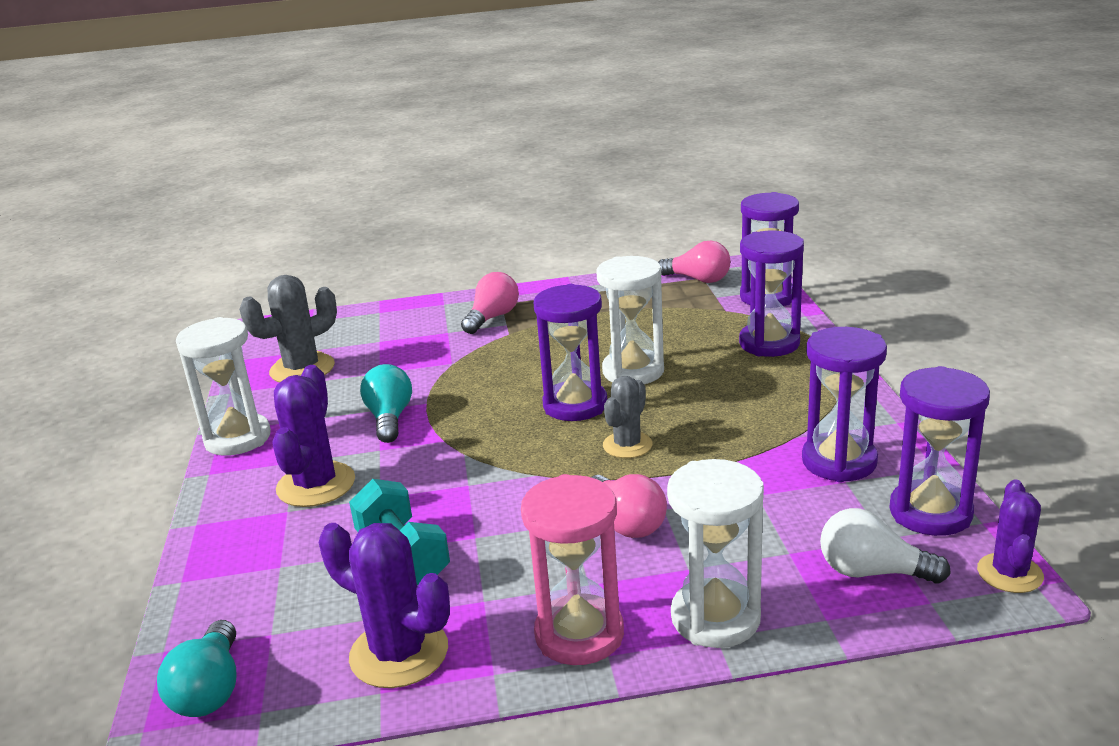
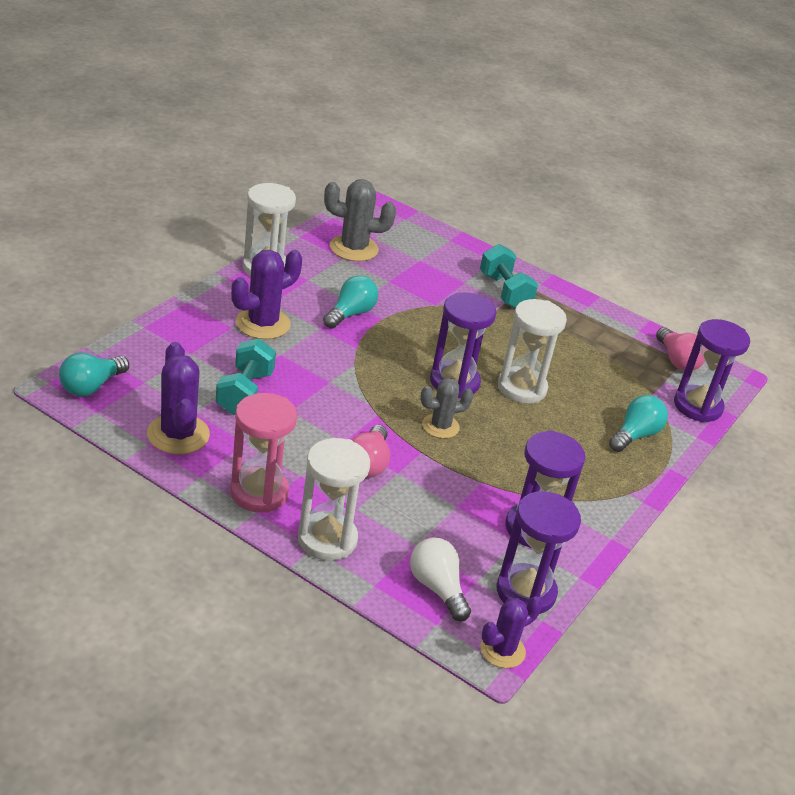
camera: 35 degrees right, 10 degrees up
(492, 318) = (504, 292): pink light bulb -> turquoise dumbbell
(769, 343) = (635, 435): purple hourglass -> turquoise light bulb

